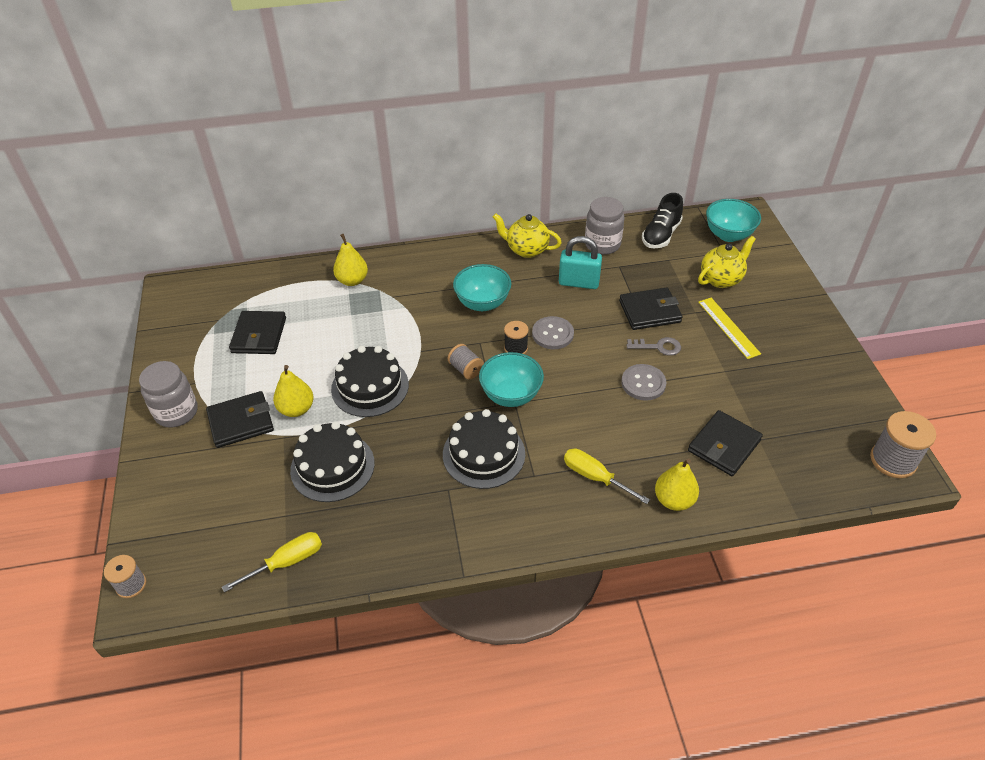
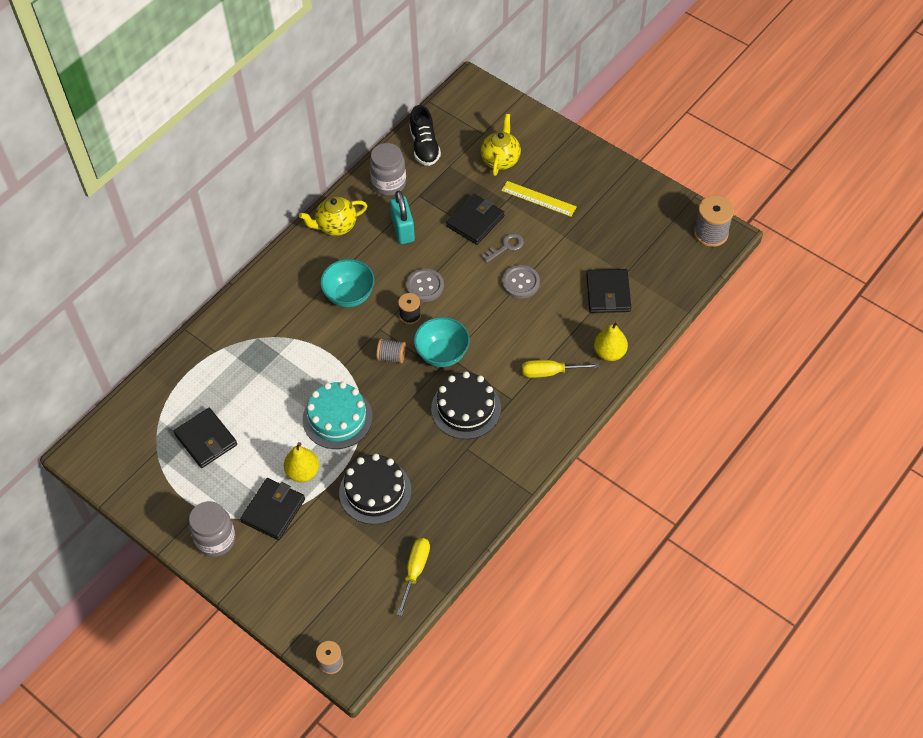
camera: 40 degrees left, 10 degrees up
(352, 280) = (227, 344): yellow pear -> none
(370, 387) = (337, 418): black cake -> turquoise cake
(578, 282) = (403, 230): turquoise padlock -> turquoise padlock turned 75 degrees counterclockwise
(728, 235) = (473, 115): turquoise bowl -> none

